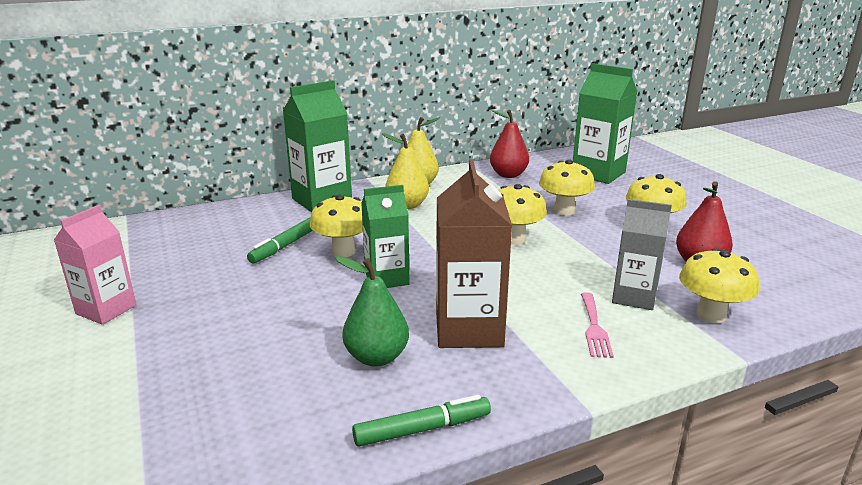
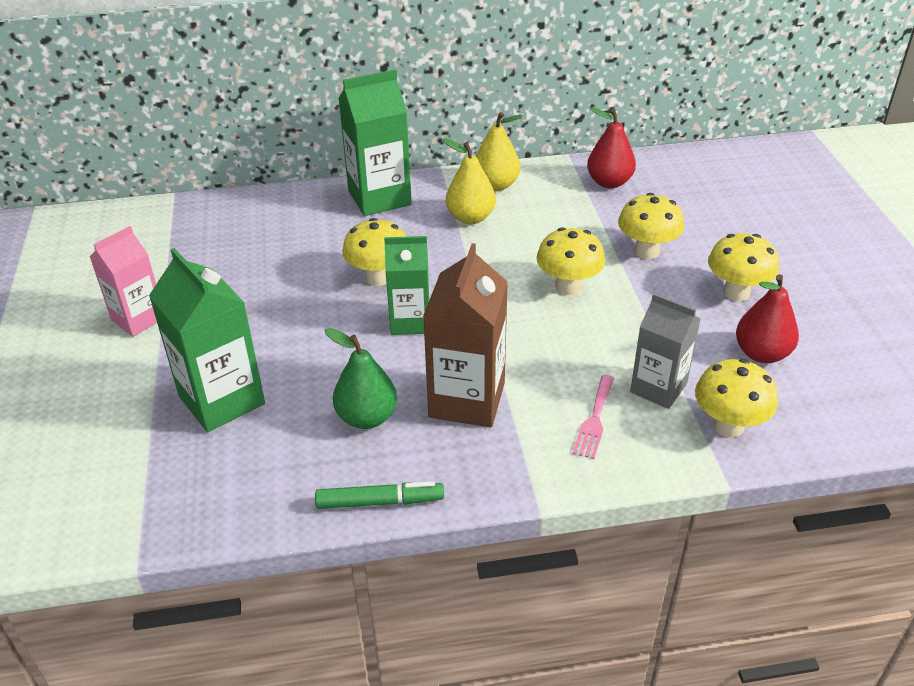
camera: 15 degrees right, 15 degrees up
(284, 246) = (321, 261): green marker -> none
(598, 173) = (722, 194): green carton -> green carton (222, 400)

